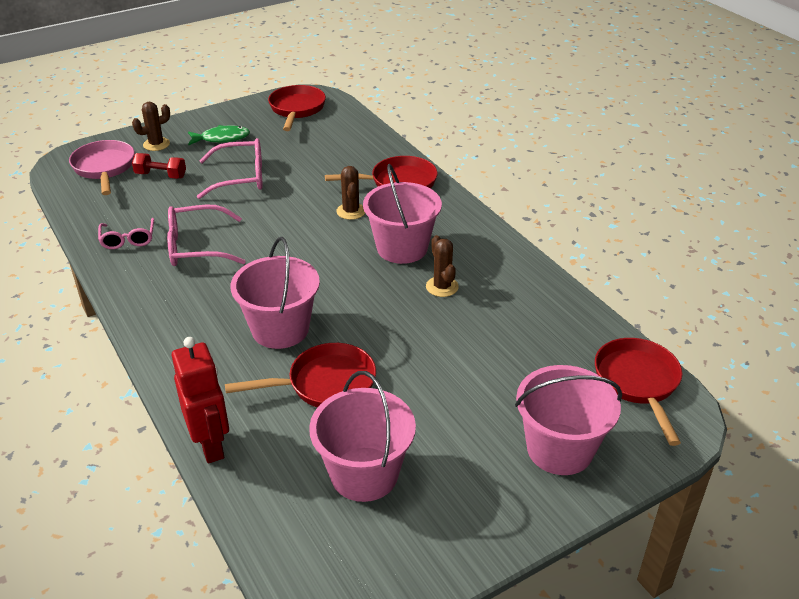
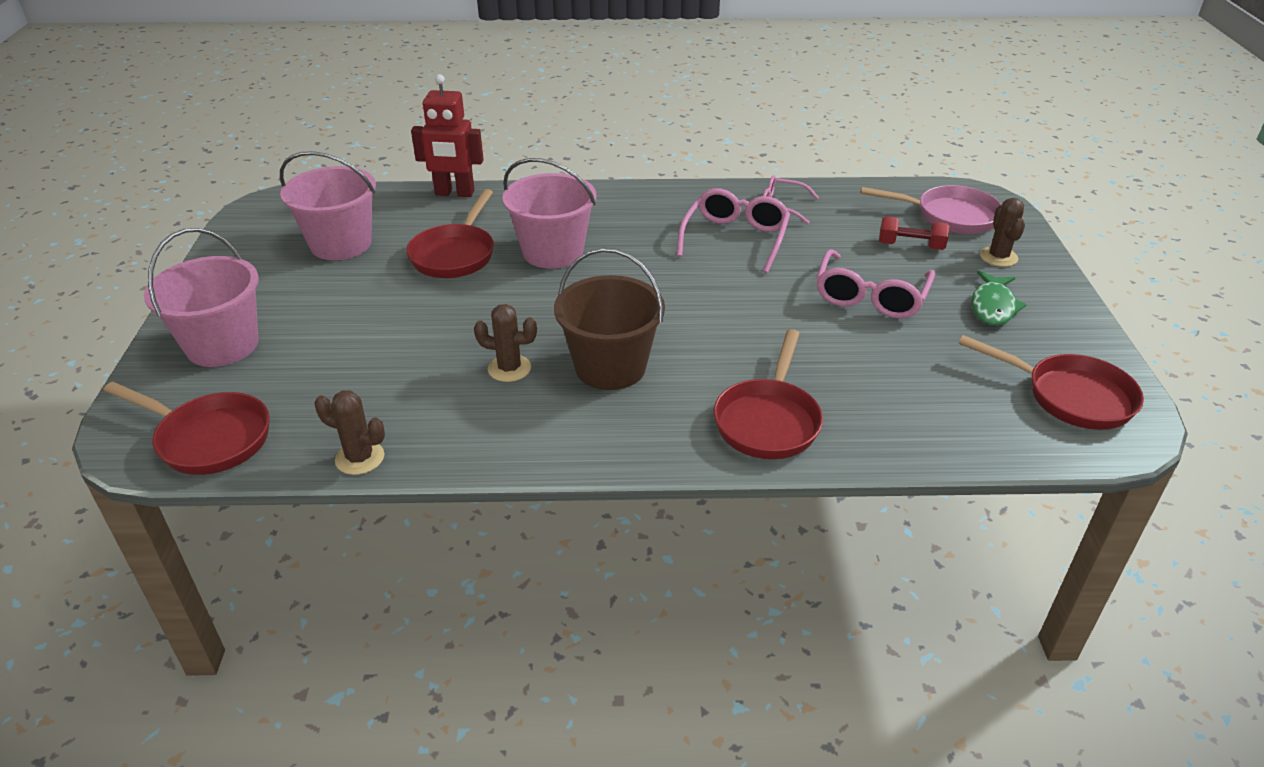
camera: 120 degrees right, 0 degrees up
(161, 175) = (910, 246): red dumbbell -> red dumbbell turned 60 degrees clockwise
(351, 211) = (724, 355): brown cactus -> brown cactus (360, 458)
(402, 248) = (610, 367): pink bucket -> brown bucket

